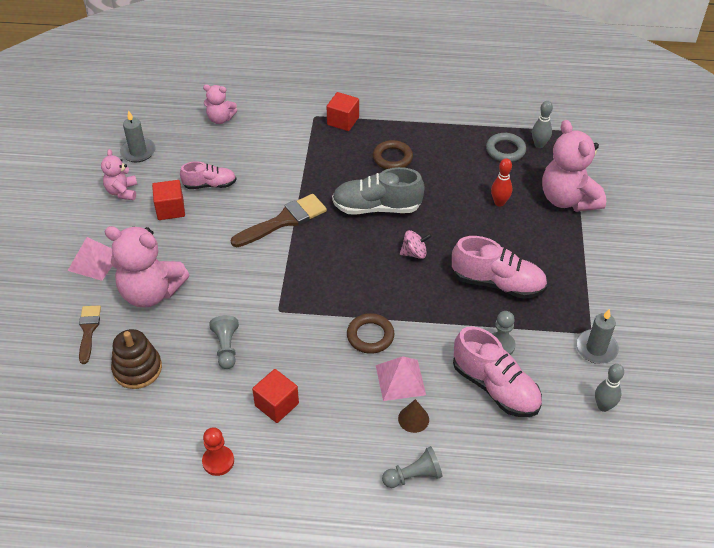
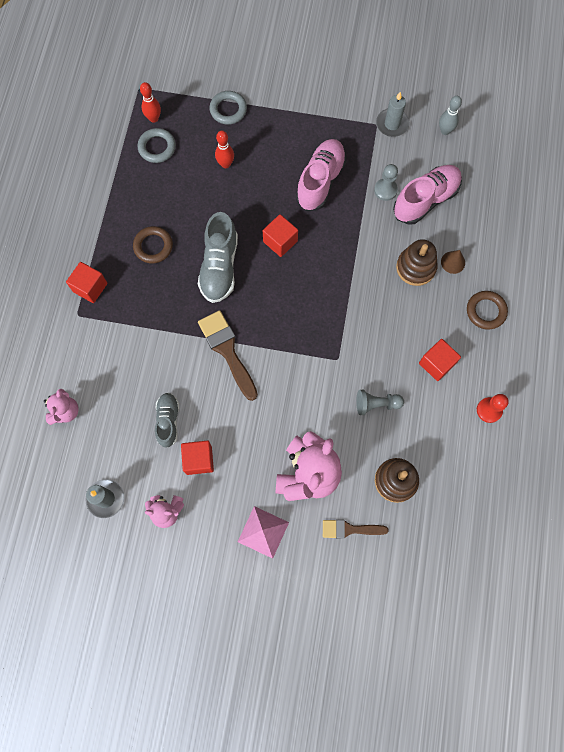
camera: 85 degrees left, 25 degrees up
(210, 185) = (168, 421): pink shoe -> grey shoe
(370, 336) = (370, 286): brown ring -> brown ring (486, 311)
(400, 380) = (415, 267): pink pyramid -> brown stacking toy
(413, 476) = (502, 268): grey pawn -> none
(414, 253) = (280, 241): pink spinning top -> red cube
(539, 145) = (154, 118): grey bowling pin -> red bowling pin
(568, 199) = (228, 110): pink teddy bear -> grey ring

